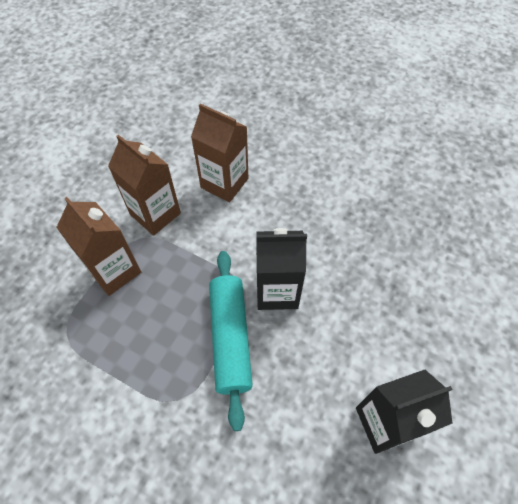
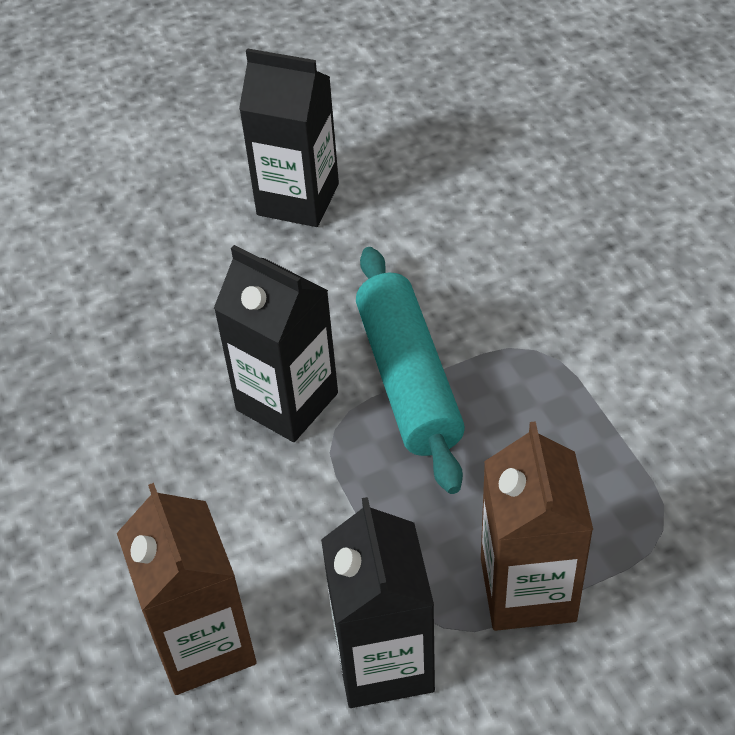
camera: 140 degrees left, 10 degrees down
(155, 214) = (383, 661): brown carton -> black carton
(230, 338) = (408, 380): turquoise rolling pin -> turquoise rolling pin turned 45 degrees counterclockwise

